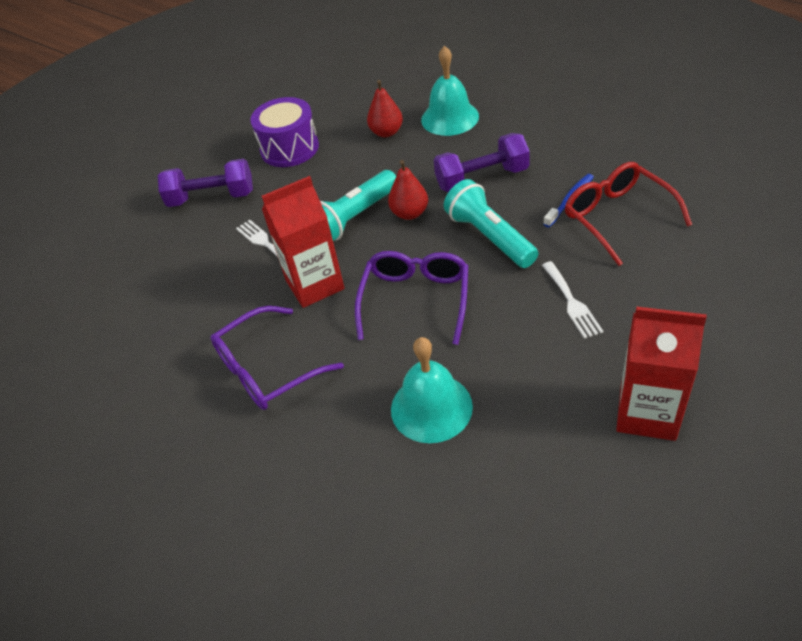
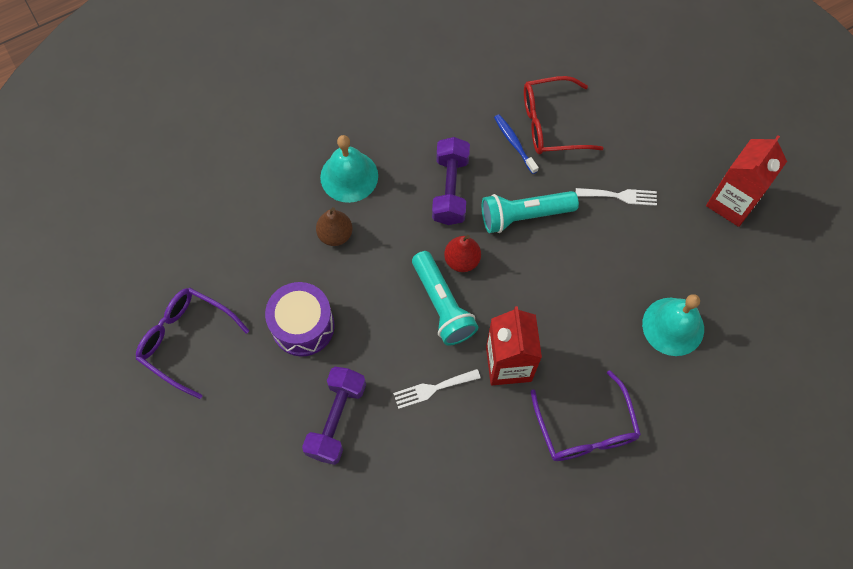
camera: 75 degrees left, 20 degrees up
(386, 132) = (335, 235): red pear -> brown pear
(416, 300) = (565, 295): purple glasses -> purple glasses (186, 340)

